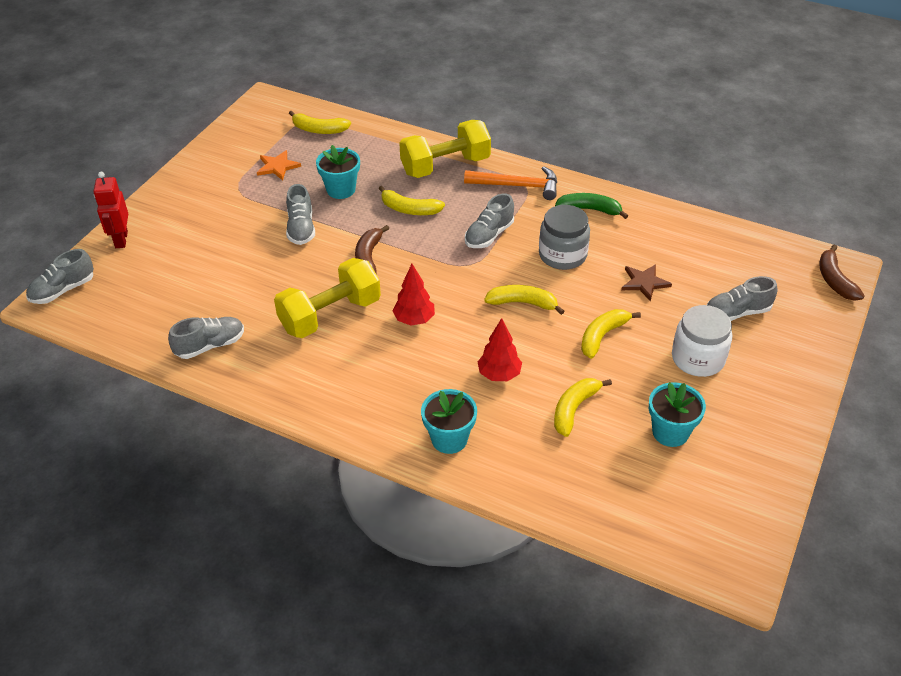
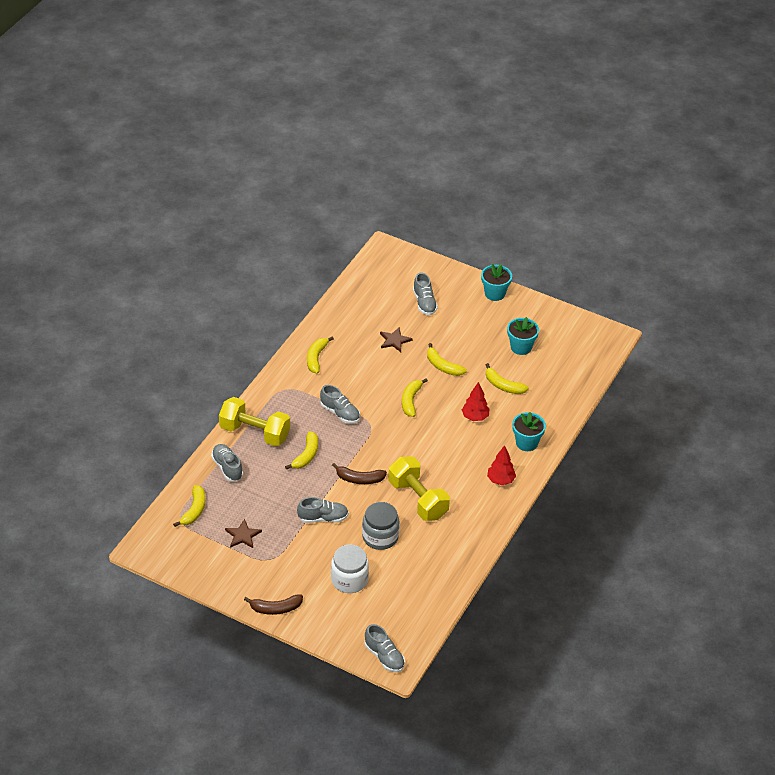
camera: 90 degrees left, 0 degrees up
(121, 239) = (327, 628): red robot -> none
(210, 345) = (445, 563): grey shoe -> grey shoe (227, 468)
(277, 166) = (243, 535): orange star -> brown star
(341, 190) = (278, 495): turquoise flower pot -> turquoise flower pot (495, 293)
(414, 320) = (424, 456): red tree -> red tree (500, 480)
(445, 166) = (254, 433): yellow dumbbell -> yellow dumbbell turned 45 degrees counterclockwise
(517, 186) = (284, 393): orange hammer -> none
(562, 255) = (364, 377): grey jar -> grey jar (380, 537)
(589, 210) = (316, 358): green banana -> yellow banana
(698, 359) = (463, 327): white jar -> white jar (349, 580)
(834, 280) = (397, 255): brown banana -> brown banana (275, 608)

